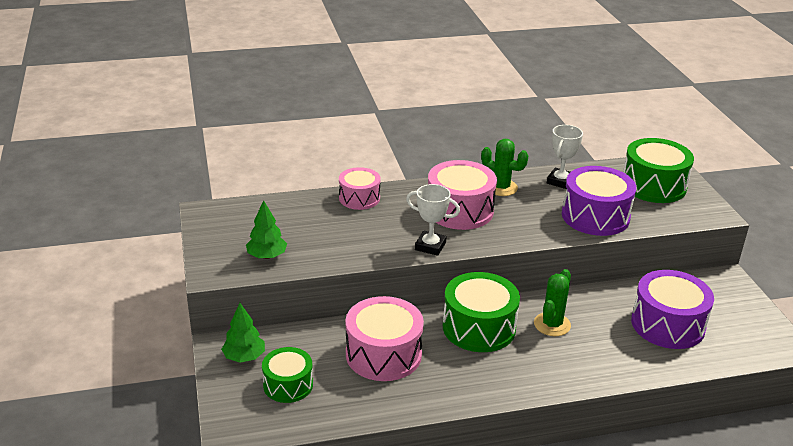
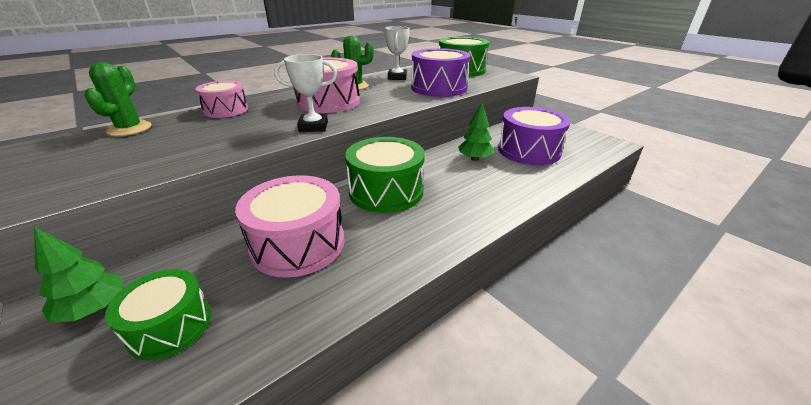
camera: 25 degrees left, 0 degrees up
(267, 256) = (109, 171): green tree -> green tree (474, 159)
(552, 324) = (446, 172): green cactus -> green cactus (130, 129)

